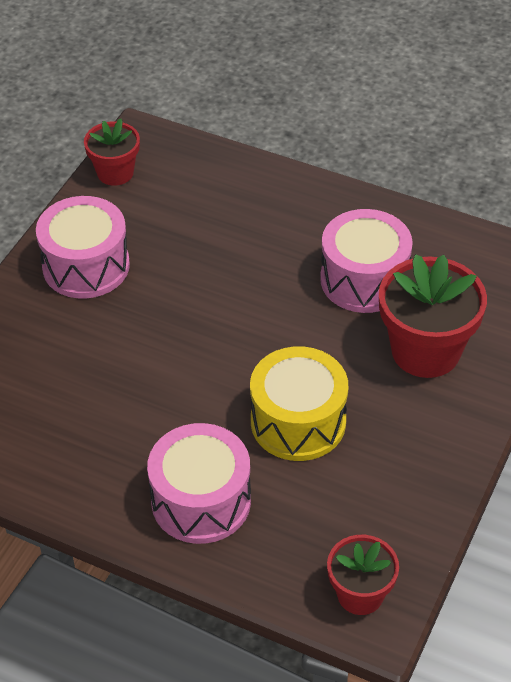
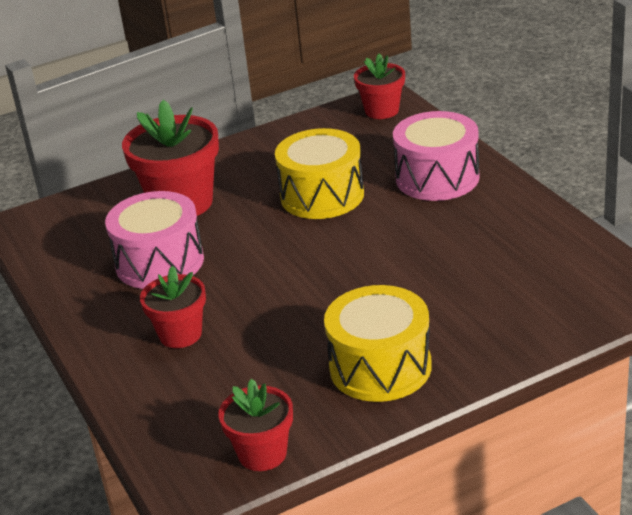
camera: 140 degrees left, 15 degrees down
(86, 266) = (380, 367): pink drum -> yellow drum
(267, 226) = (180, 334): none -> red flower pot

